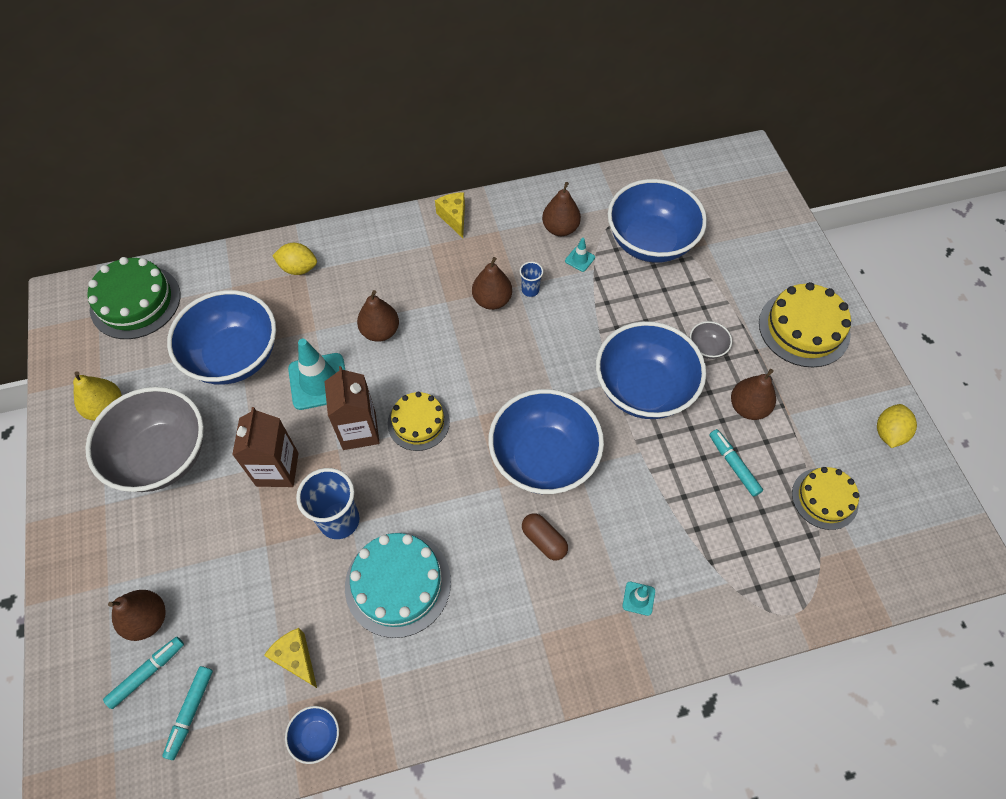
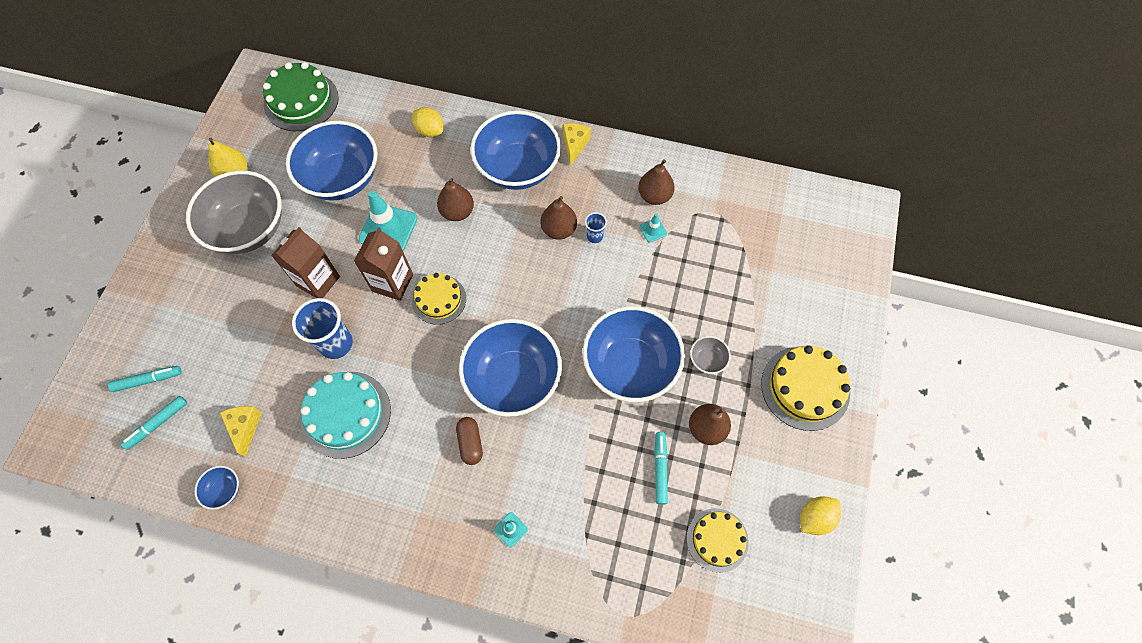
camera: 30 degrees right, 5 degrees up
(147, 619) = (170, 343): brown pear -> none
(650, 242) = (723, 244): blue bowl -> blue bowl (518, 168)

